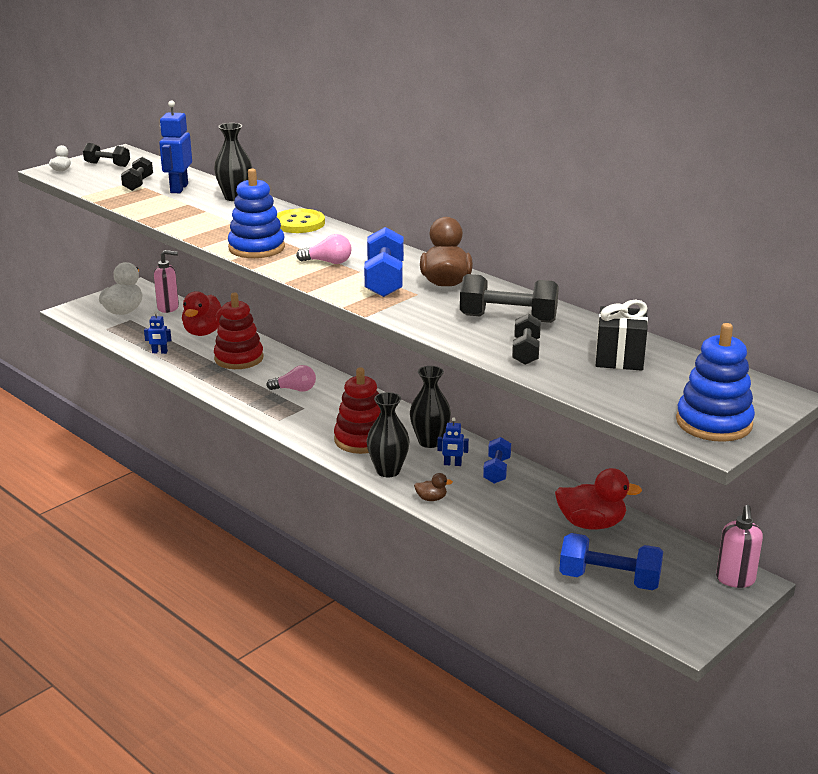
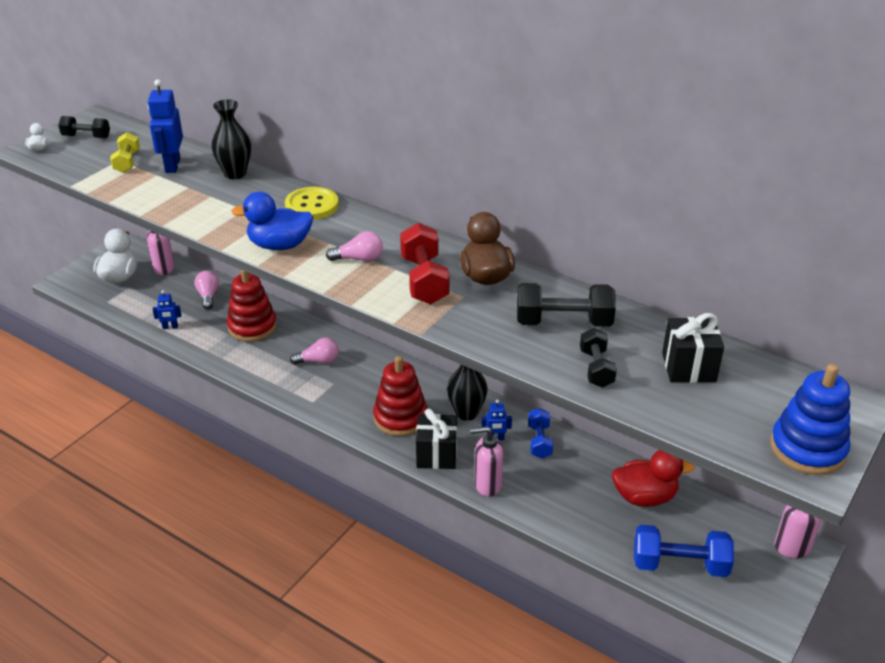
camera: 10 degrees left, 10 degrees up
(138, 184) = (127, 162): black dumbbell -> yellow dumbbell
(204, 332) = (208, 296): red duck -> pink light bulb
(256, 248) = (279, 245): blue stacking toy -> blue duck
(384, 280) = (424, 280): blue dumbbell -> red dumbbell
(388, 471) = (436, 455): black vase -> black gift
(431, 498) = (487, 485): brown duck -> pink soap dispenser

